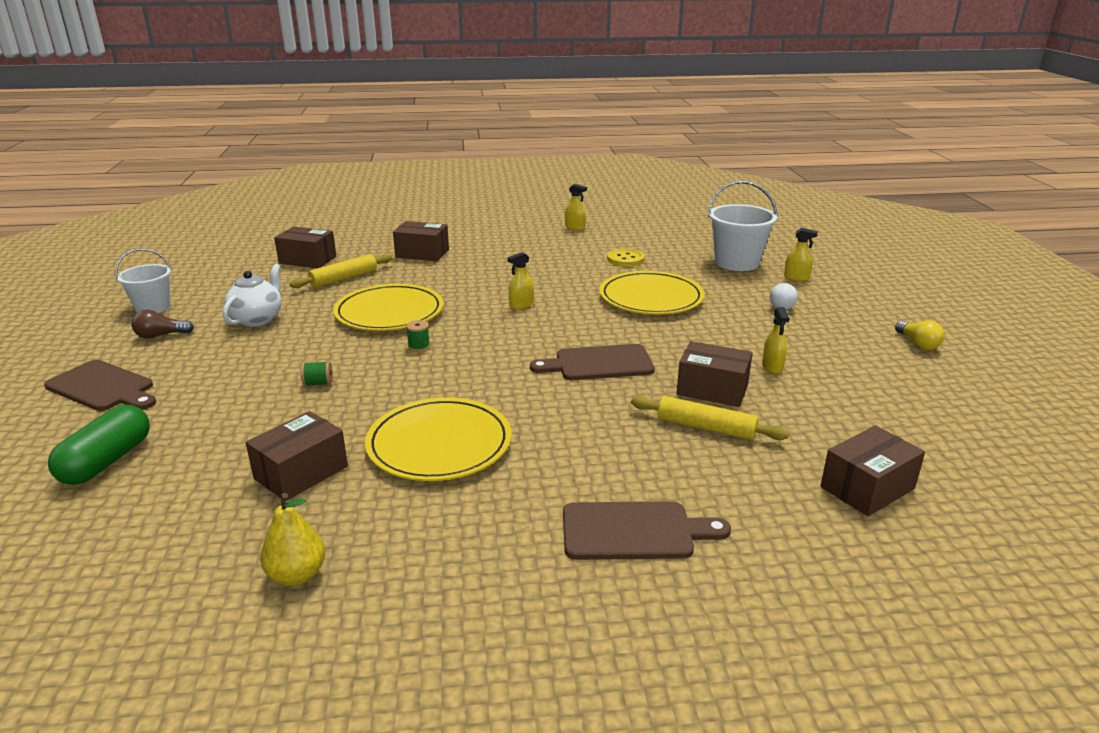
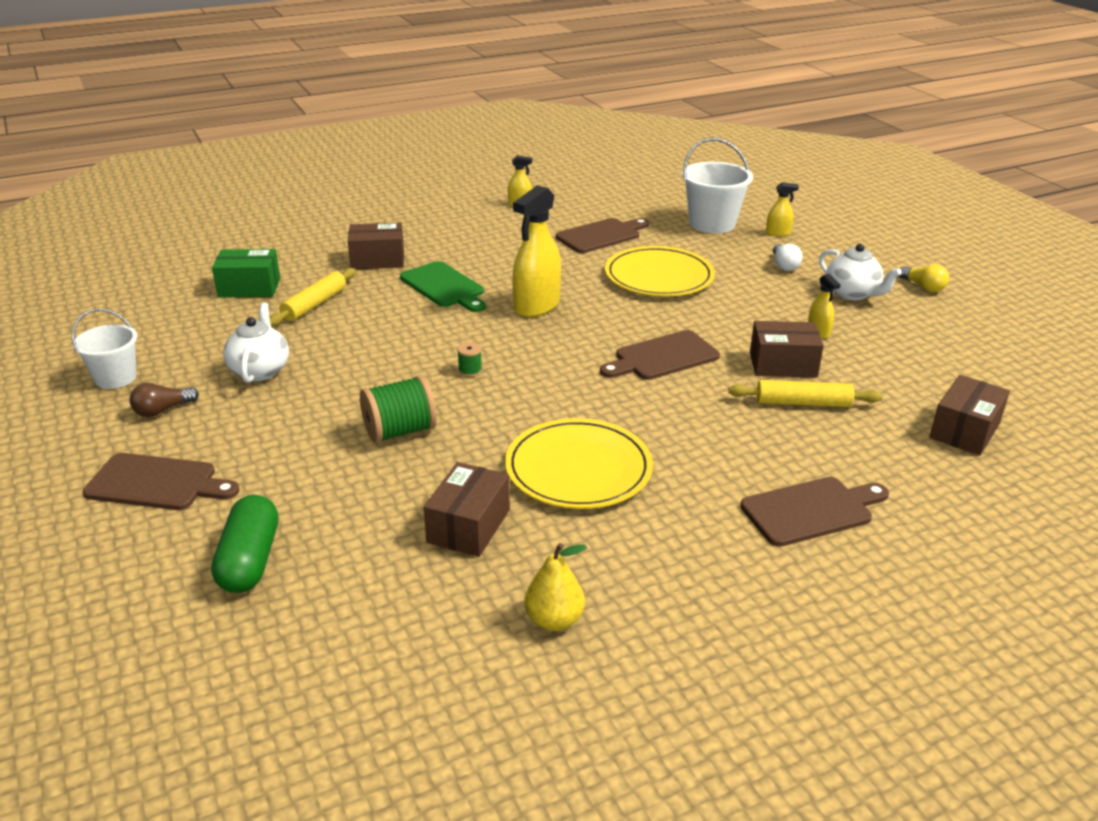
camera: 20 degrees left, 5 degrees up
(307, 260) = (249, 288): brown box -> green box
(318, 383) = (400, 431): green spool -> green spool, size x2.12
(389, 312) = (404, 337): yellow plate -> none
(457, 280) = (444, 287): none -> green cutting board
(521, 305) = (537, 306): yellow spray bottle -> yellow spray bottle, size x2.06
(625, 259) = (601, 235): yellow button -> brown cutting board
(834, 339) = (852, 294): none -> white teapot

